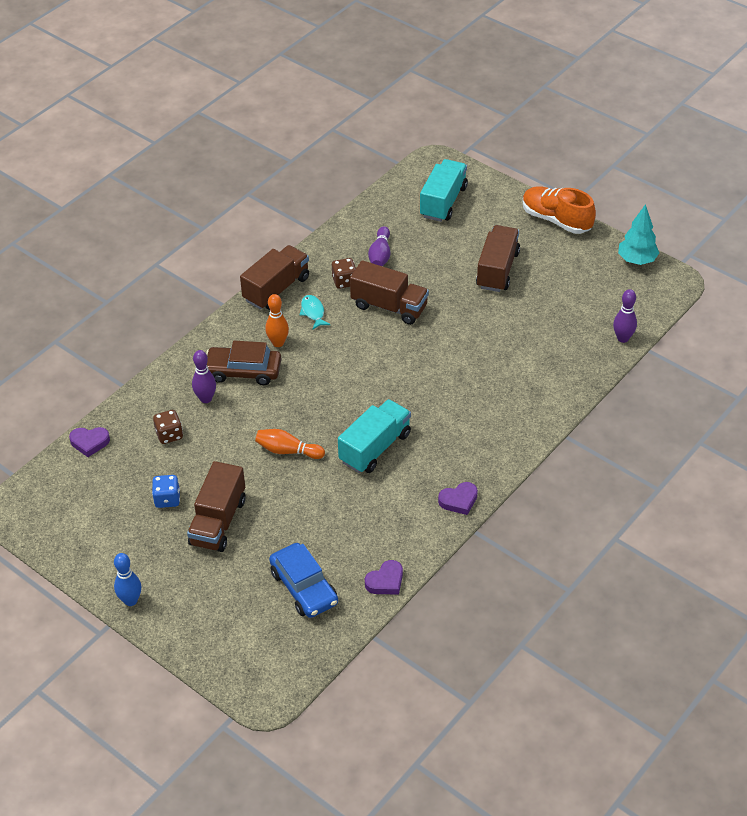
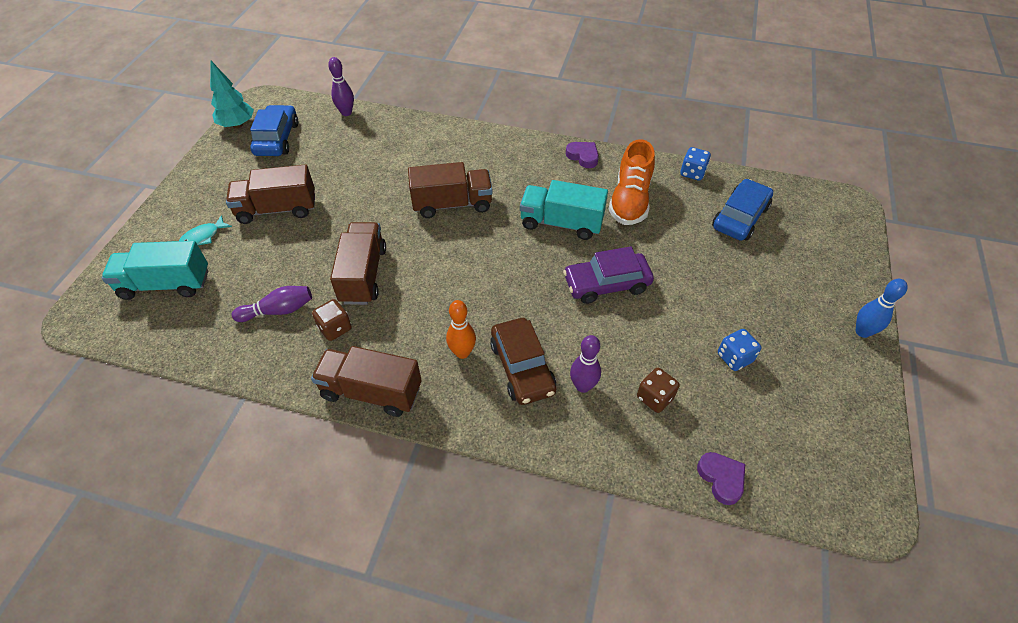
camera: 115 degrees left, 5 degrees up
(218, 521) = (726, 303): brown truck -> brown truck (452, 204)
(288, 451) = (606, 284): orange bowling pin -> purple car
(313, 312) = (398, 338): turquoise fish -> turquoise fish (203, 237)
(385, 581) = (692, 173): purple heart -> blue dice
(556, 220) = (185, 188): orange shoe -> orange shoe (630, 201)
(601, 283) = (277, 139): none -> blue car

